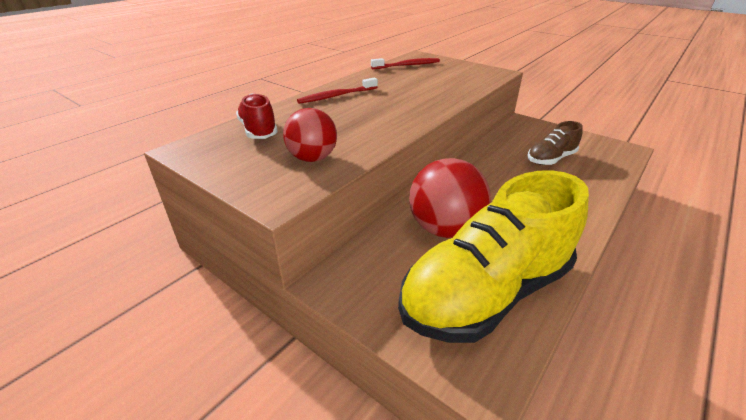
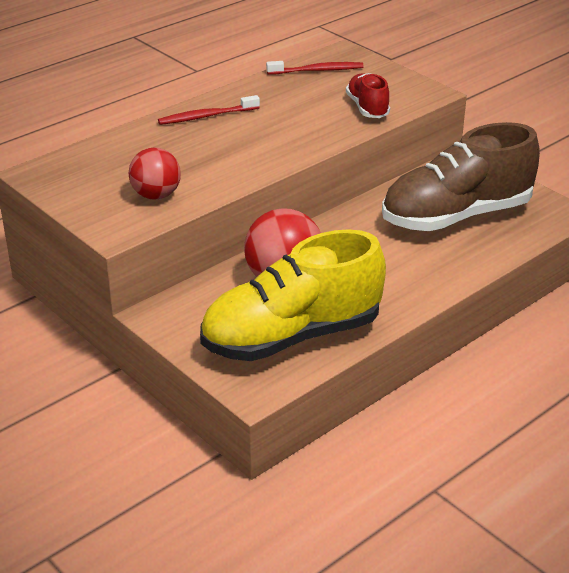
camera: 10 degrees right, 0 degrees up
(258, 130) = (109, 157): red shoe -> red shoe (367, 108)
(550, 159) = (456, 216): brown shoe -> brown shoe, size x2.08

